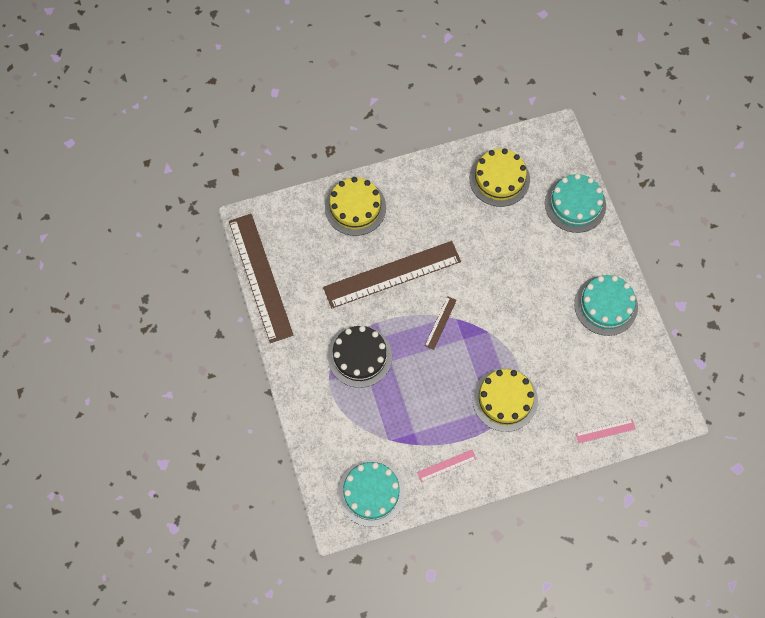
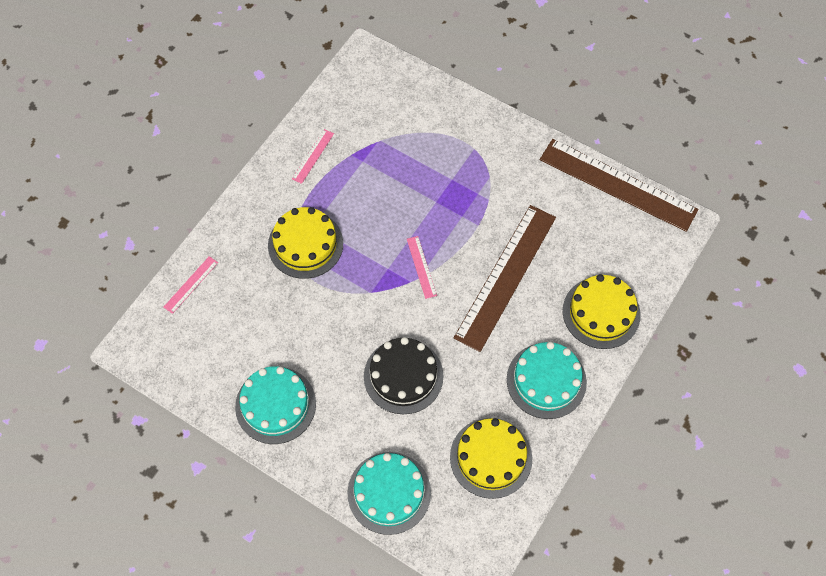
camera: 140 degrees right, 5 degrees down
(359, 356) = (466, 185): black cake -> black cake (403, 376)
(371, 493) = (357, 93): turquoise cake -> turquoise cake (546, 380)
(440, 323) = (421, 267): brown ruler -> pink ruler

